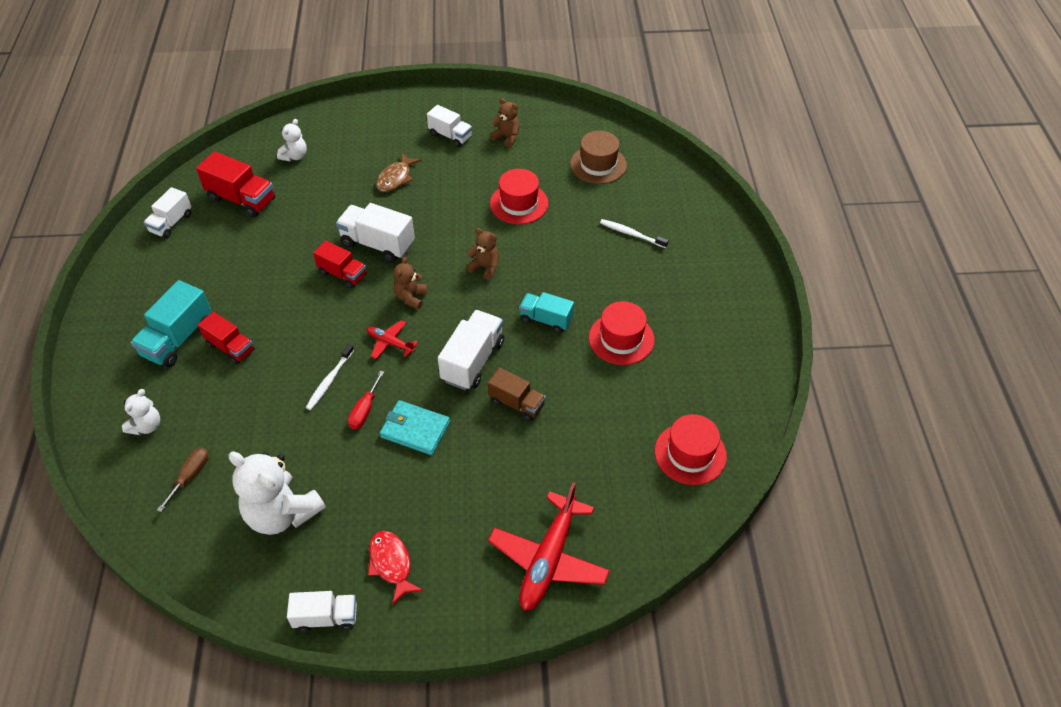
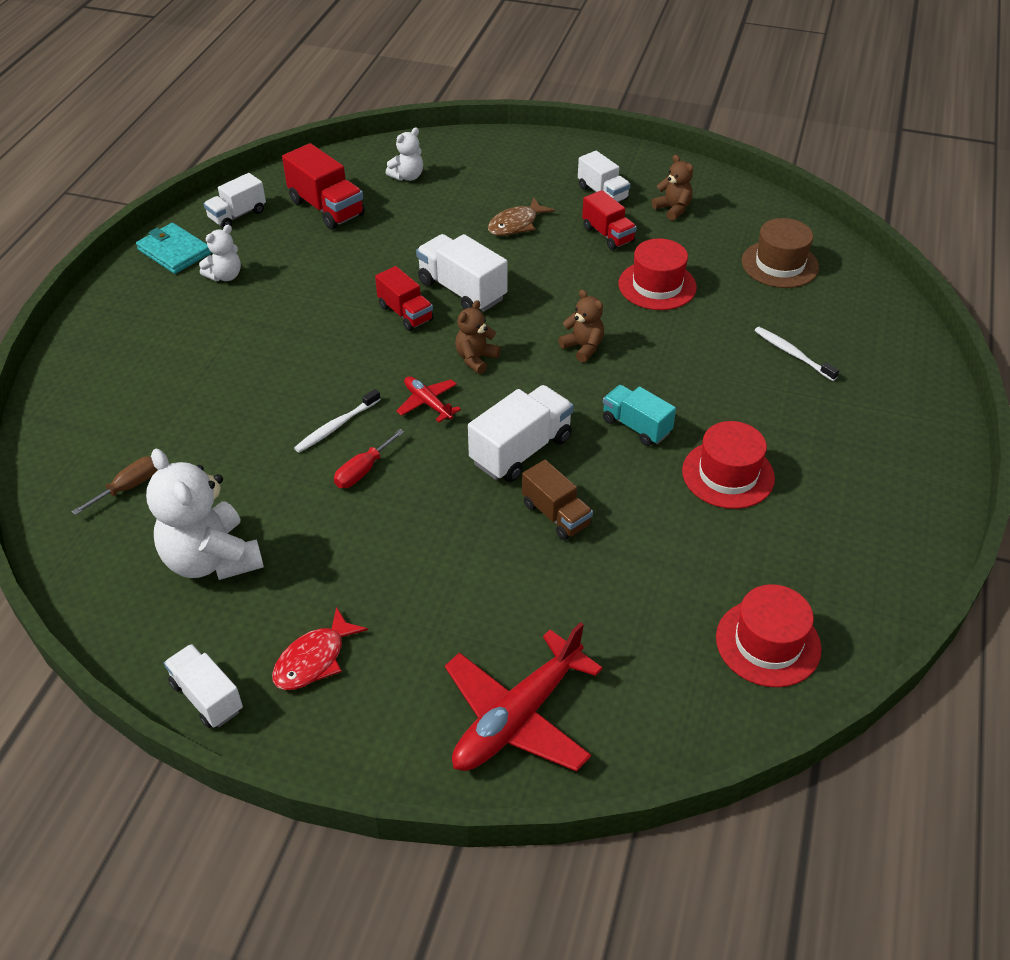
camera: 20 degrees right, 5 degrees down
(146, 426) = (107, 419): white teddy bear -> white teddy bear (225, 276)
(178, 339) = (186, 337): turquoise truck -> none
(230, 347) = (240, 360): red truck -> red truck (608, 235)
(326, 617) = (207, 697): white truck -> white truck turned 150 degrees counterclockwise
(391, 564) = (314, 659): red fish -> red fish turned 135 degrees counterclockwise
(415, 429) = (414, 509): turquoise wallet -> turquoise wallet (174, 251)

